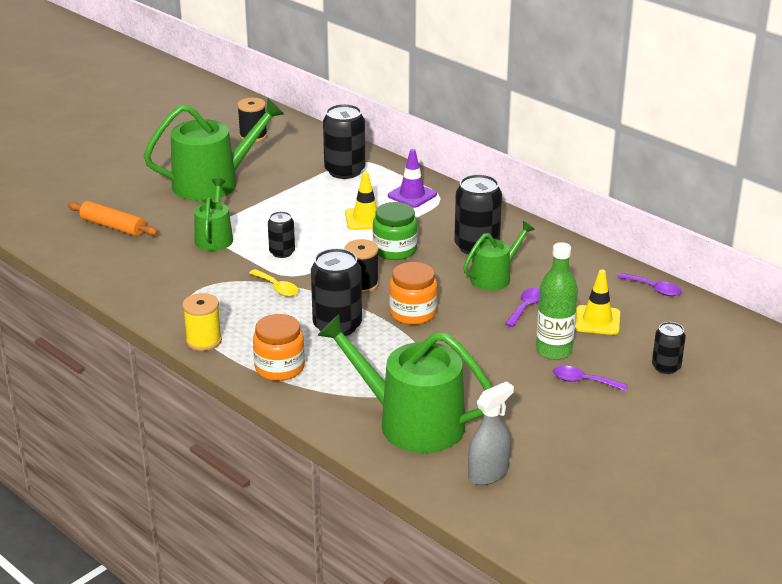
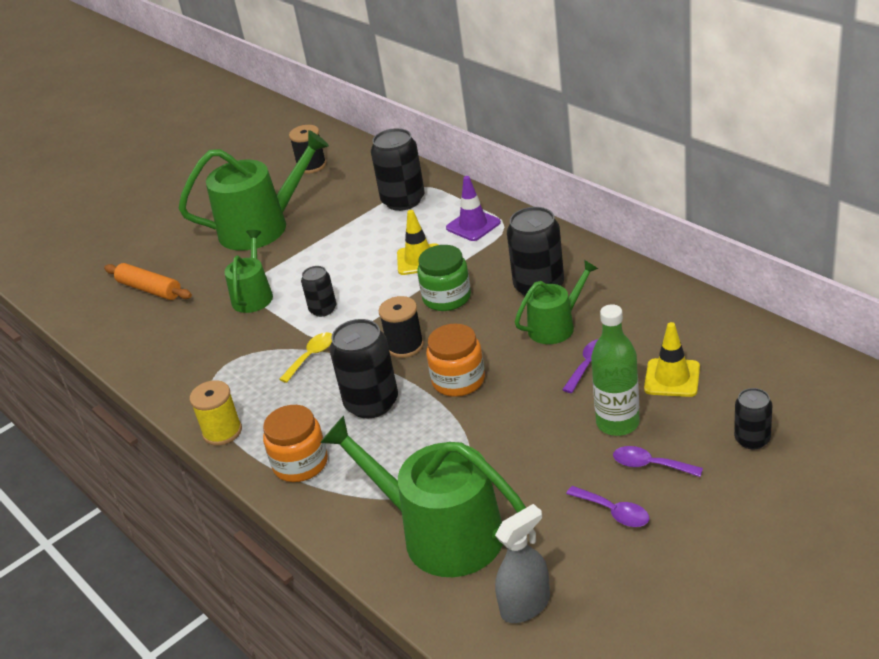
camera: 10 degrees right, 5 degrees up
(277, 288) = (311, 356): yellow spoon -> yellow spoon turned 105 degrees counterclockwise
(653, 289) = (742, 330): purple spoon -> purple spoon (614, 512)

